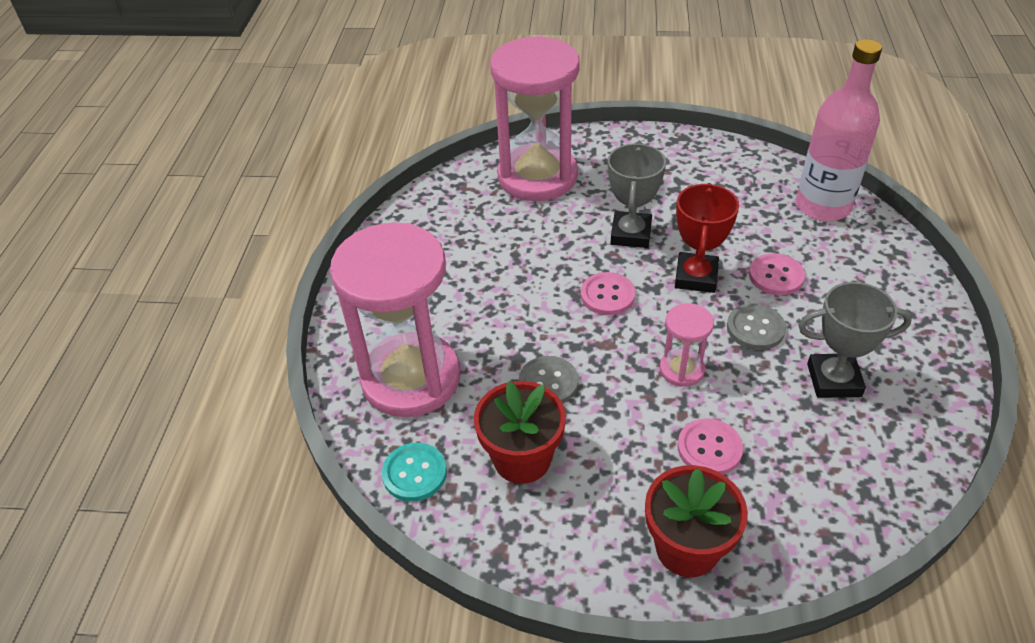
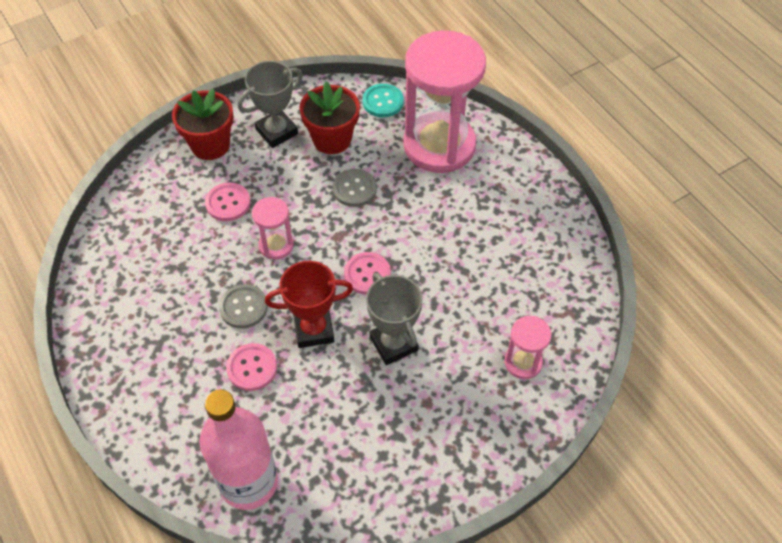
camera: 140 degrees right, 10 degrees up
(537, 176) = (523, 362): pink hourglass -> pink hourglass, size x0.45
(696, 277) = (314, 330): red trophy -> red trophy turned 75 degrees counterclockwise
(834, 380) = (169, 295): grey trophy -> grey trophy (276, 132)

